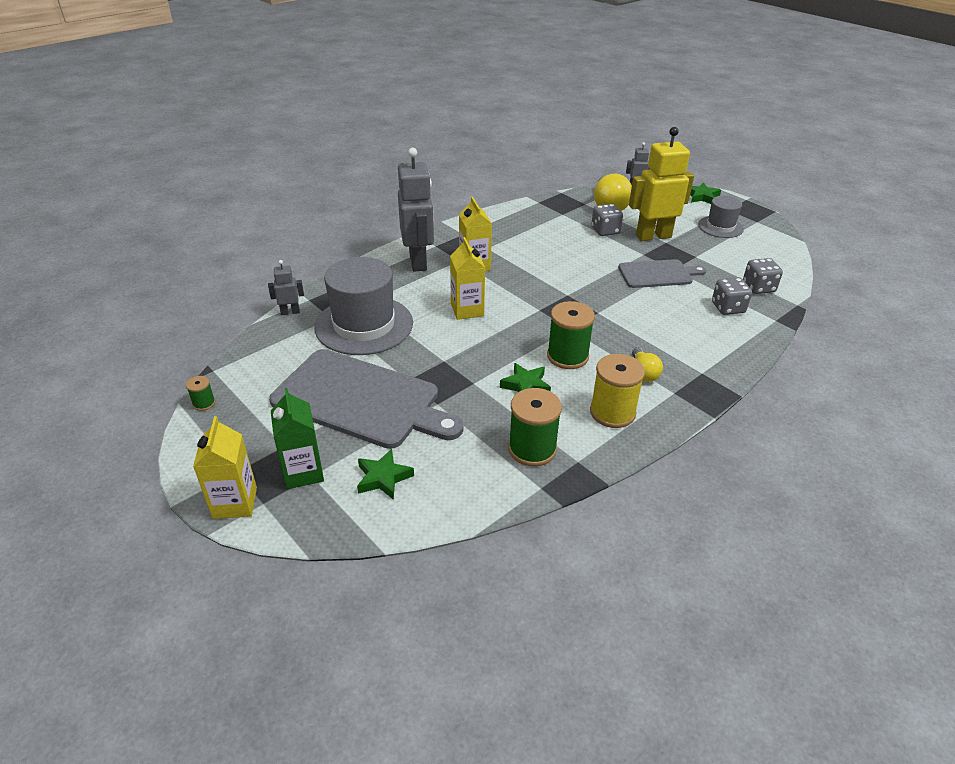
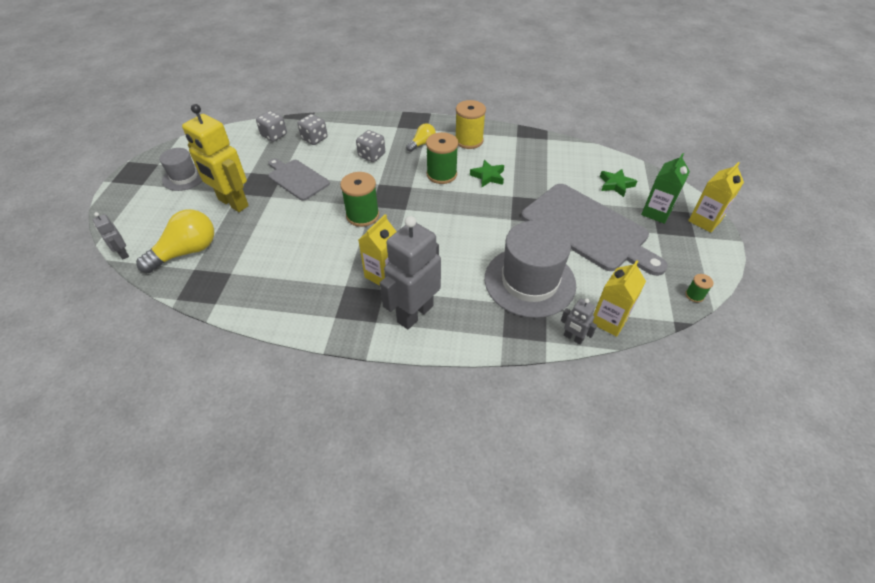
camera: 130 degrees left, 10 degrees up
(361, 400) = (588, 229): grey cutting board -> grey cutting board turned 150 degrees clockwise
(467, 310) = (447, 241): yellow carton -> yellow carton (609, 320)
(532, 449) = (529, 152): green spool -> green spool (362, 215)
(605, 231) = (245, 232): grey dice -> grey dice (372, 155)
(702, 197) = (122, 206): green star -> none

